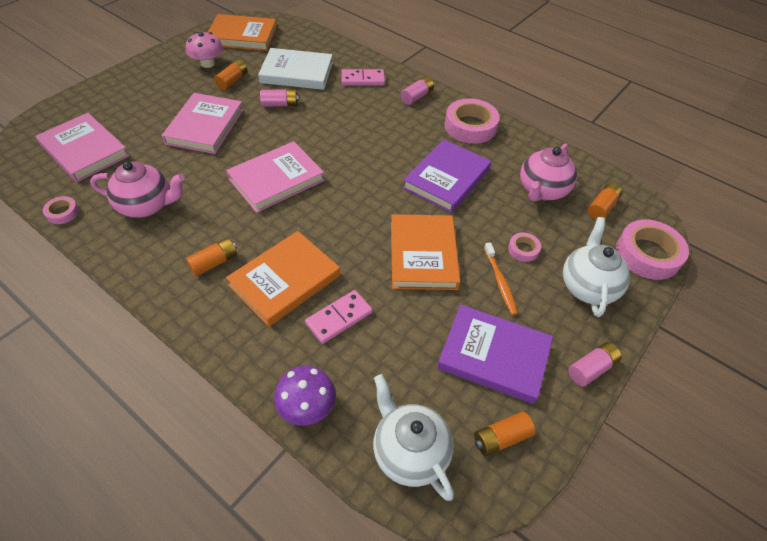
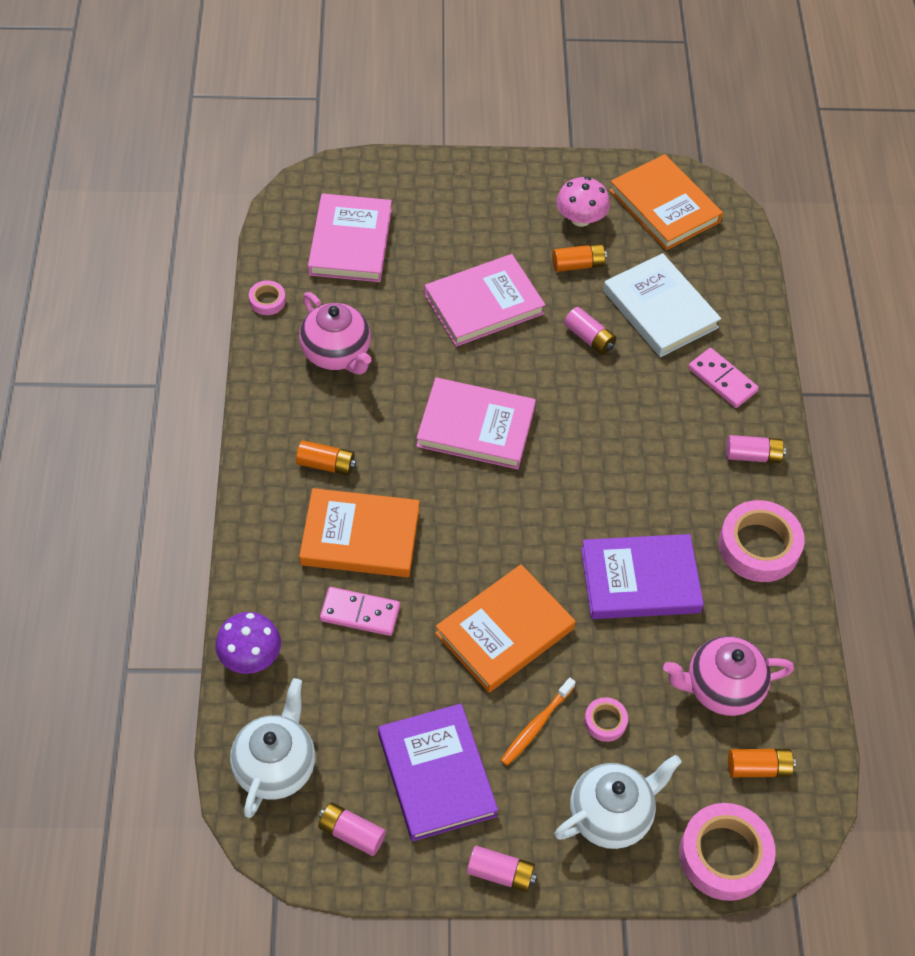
camera: 50 degrees right, 5 degrees up
(501, 438) = (351, 833): orange battery -> pink battery

